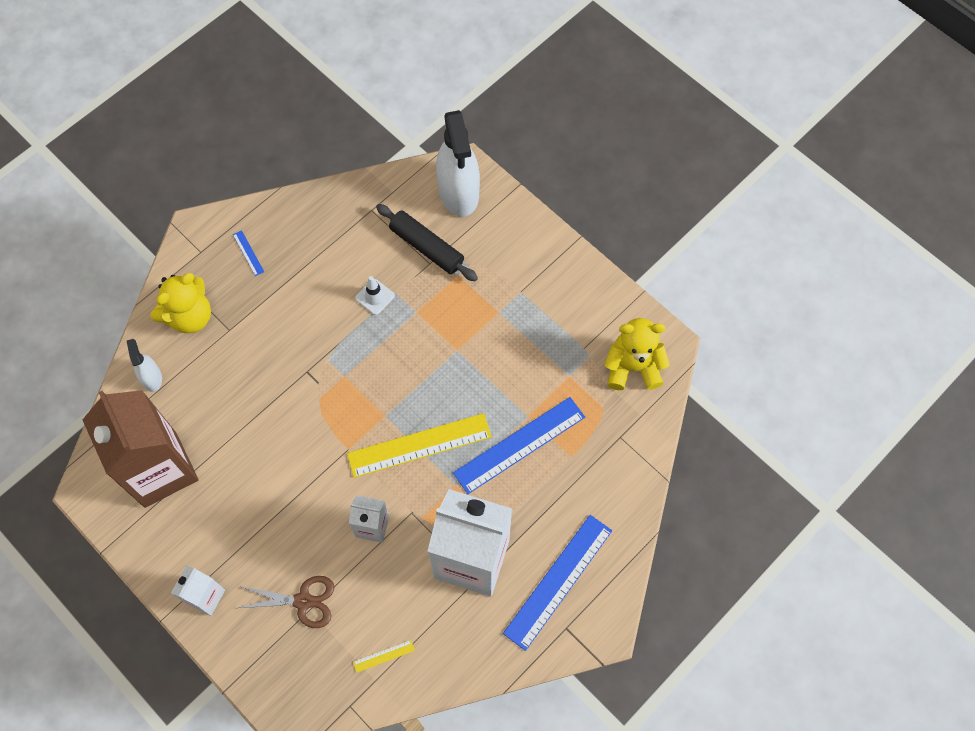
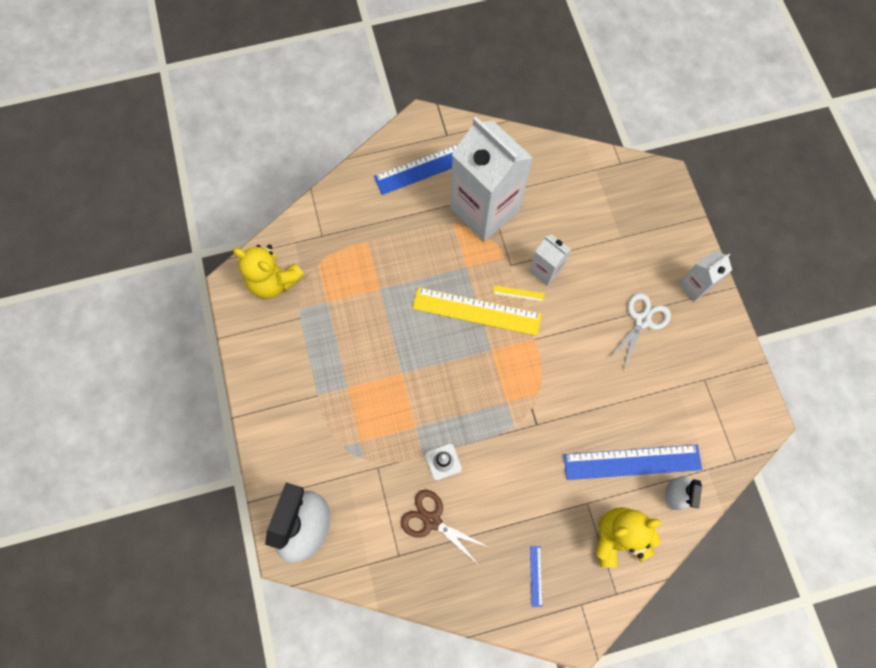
camera: 150 degrees left, 5 degrees up
(160, 469) = (695, 405): brown carton -> none
(247, 527) = (642, 321): none -> white scissors
(303, 601) = (622, 245): brown scissors -> brown scissors (432, 520)
(383, 656) = (581, 181): yellow ruler -> yellow ruler (518, 293)
(426, 247) = (371, 485): black rolling pin -> none
(519, 445) = (400, 270): blue ruler -> blue ruler (632, 462)

